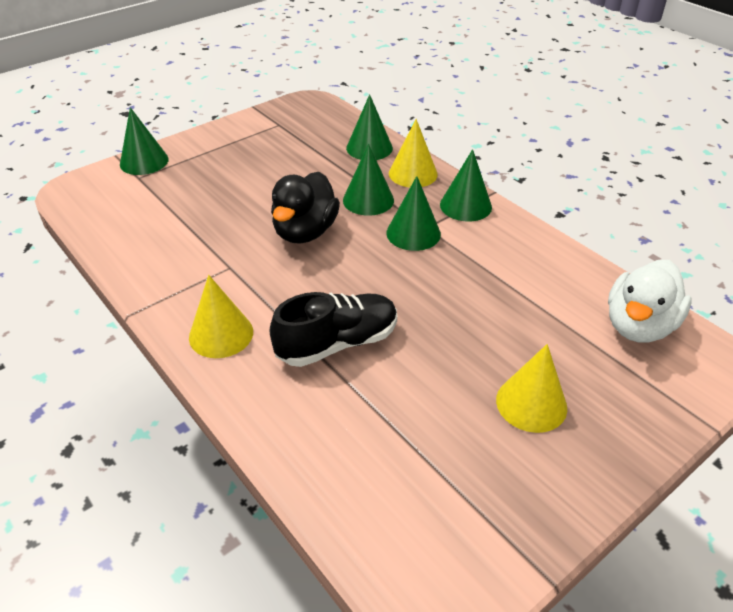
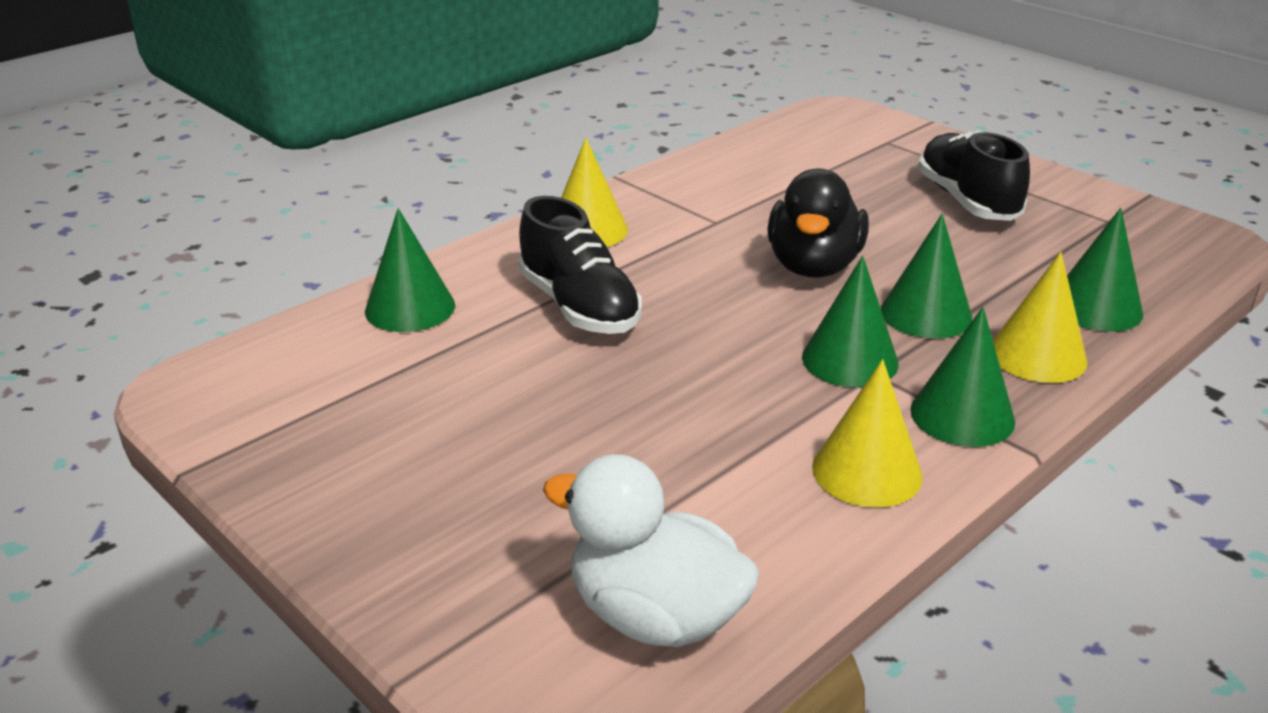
camera: 85 degrees right, 10 degrees down
(144, 161) = (927, 139): green cone -> green cone (410, 308)
(238, 163) = (967, 201): none -> black shoe
(305, 232) = (813, 266): black duck -> black duck turned 90 degrees counterclockwise
(531, 403) = (466, 470): yellow cone -> yellow cone (867, 471)

